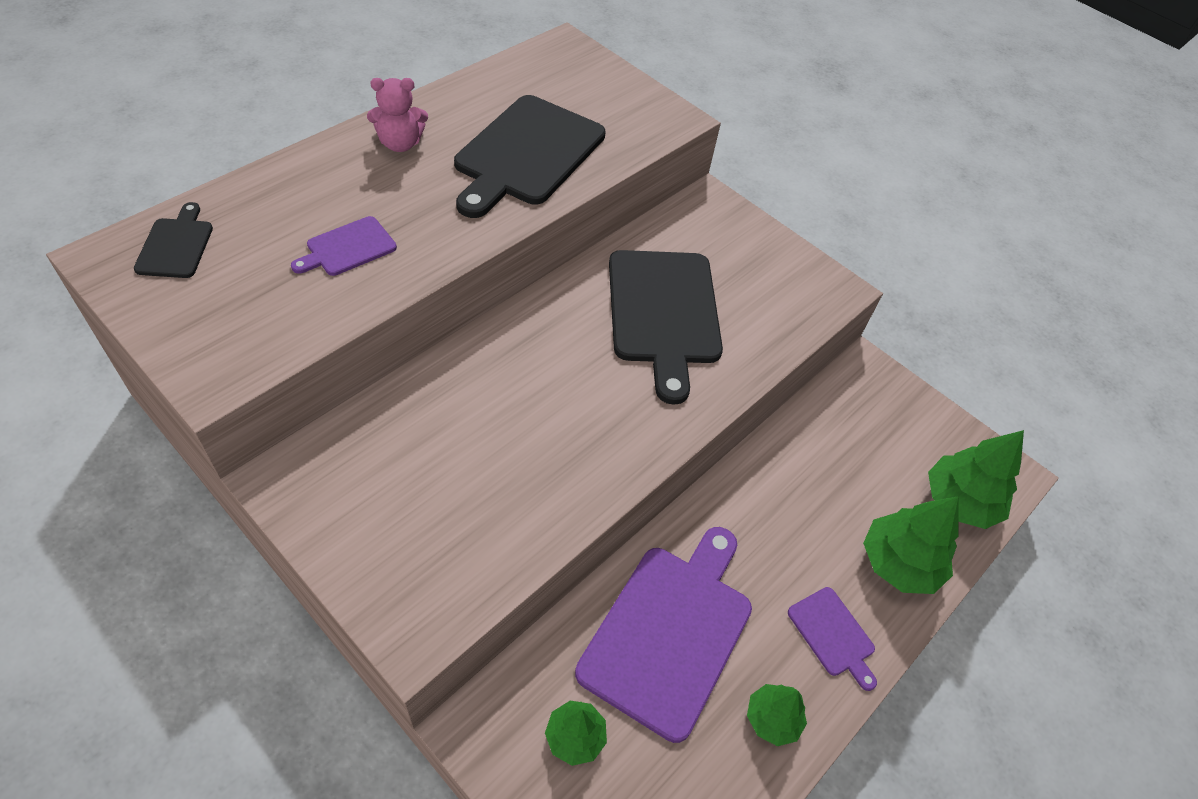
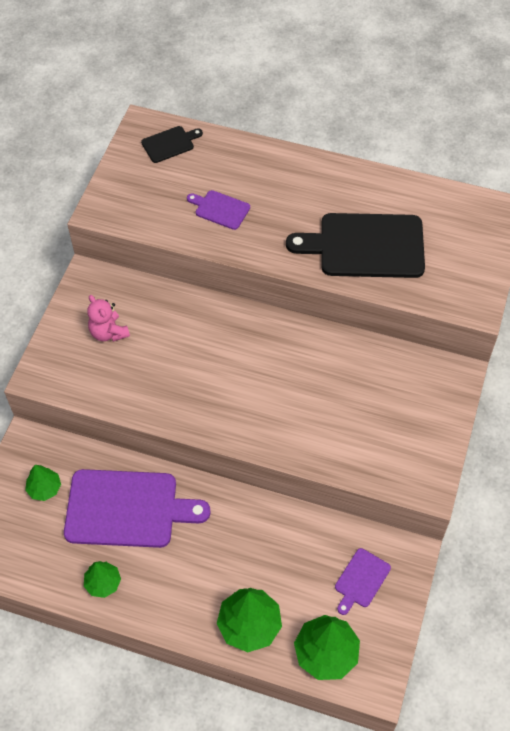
camera: 70 degrees right, 5 degrees up
(400, 143) = (321, 183): pink teddy bear -> pink teddy bear (108, 332)
(663, 313) = (325, 391): black cutting board -> none
(833, 634) = (174, 599): purple cutting board -> purple cutting board (361, 580)

